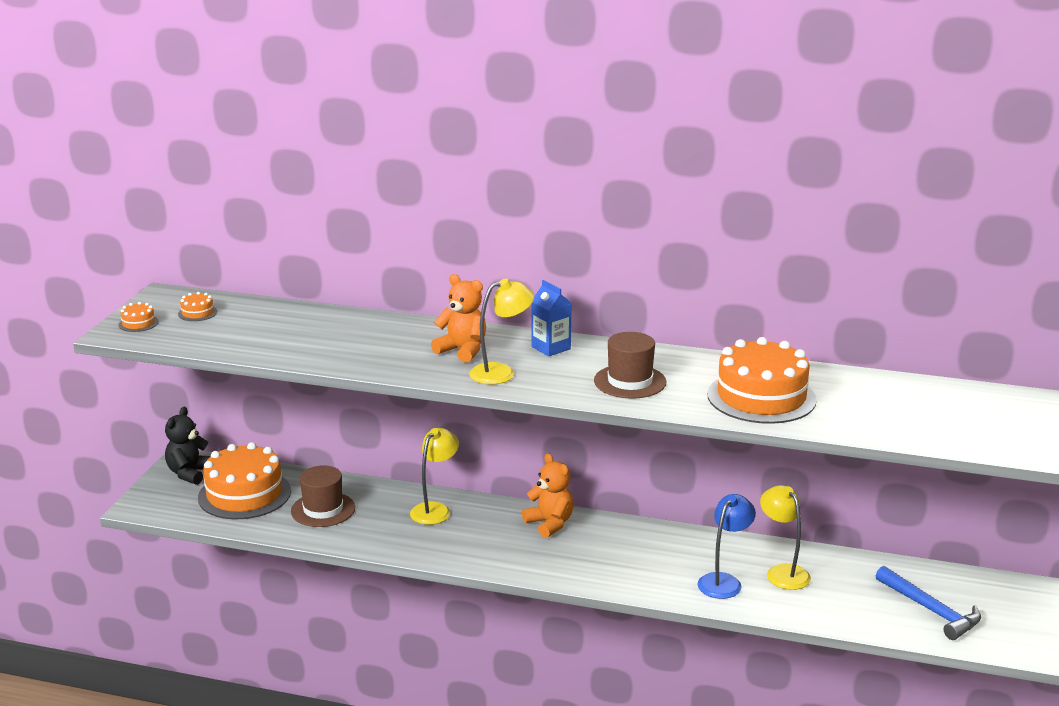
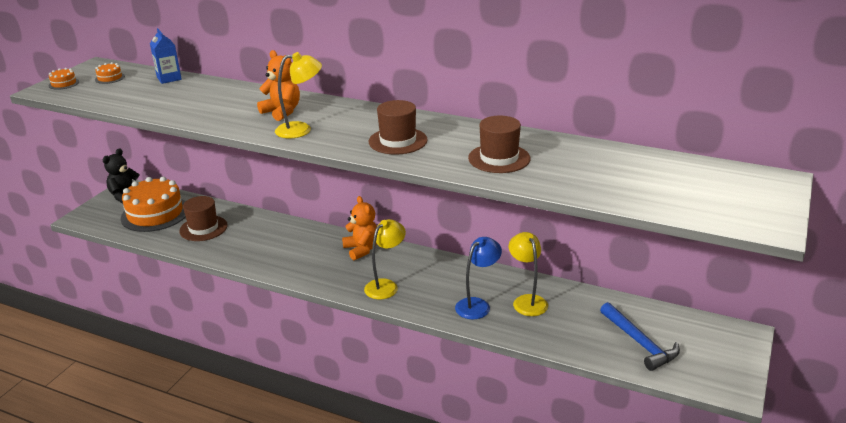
camera: 10 degrees right, 5 degrees up
(435, 509) = (283, 233): yellow lamp -> yellow lamp (386, 285)
(551, 348) = (350, 113): blue carton -> blue carton (169, 78)
(761, 397) = (499, 158): orange cake -> brown hat

